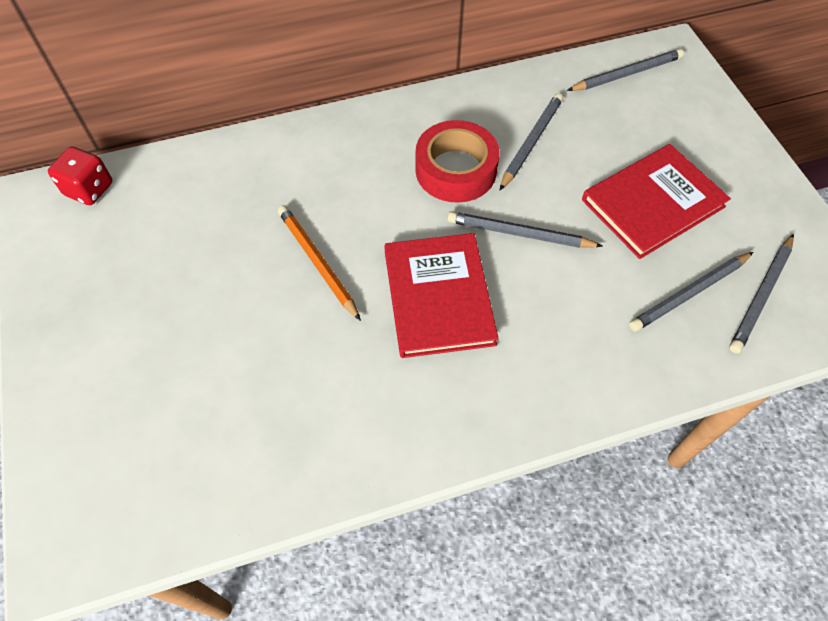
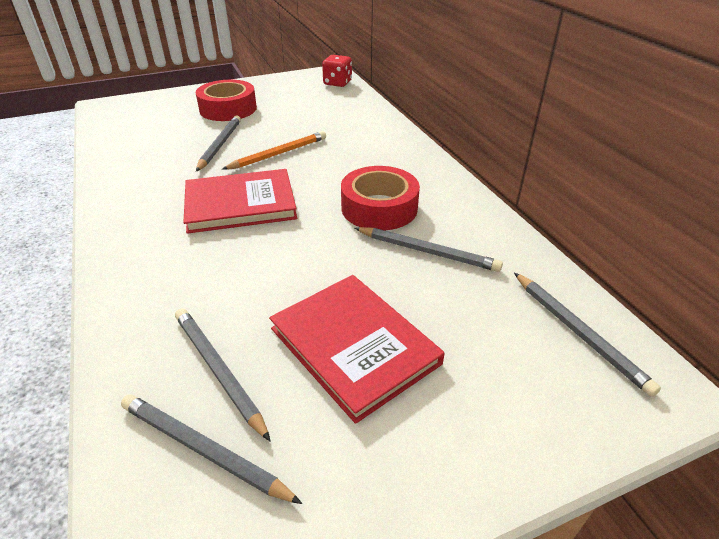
camera: 85 degrees right, 20 degrees down
(145, 336) = (228, 109): none -> red tape
(519, 233) = (306, 245): grey pencil -> grey pencil (220, 145)

